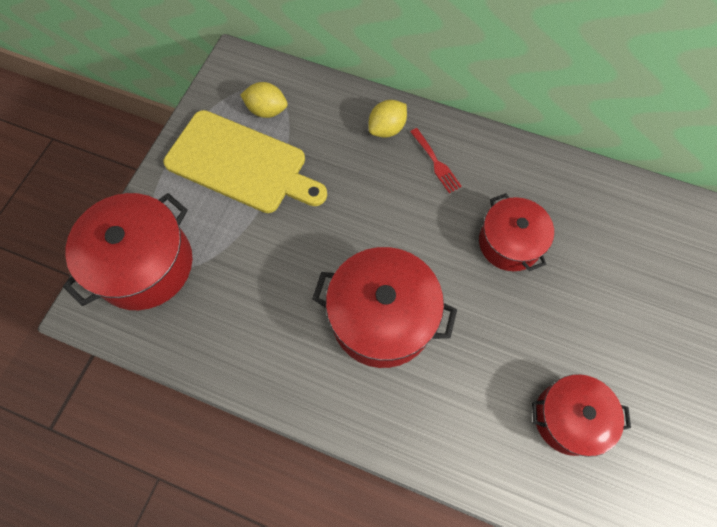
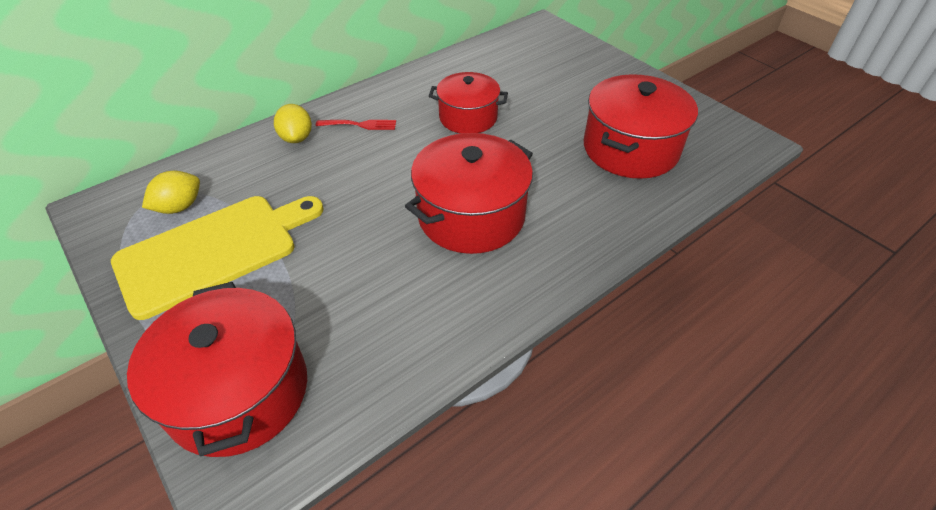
camera: 60 degrees left, 20 degrees down
(568, 418) = (630, 149): red pot -> red pot, size x1.54

